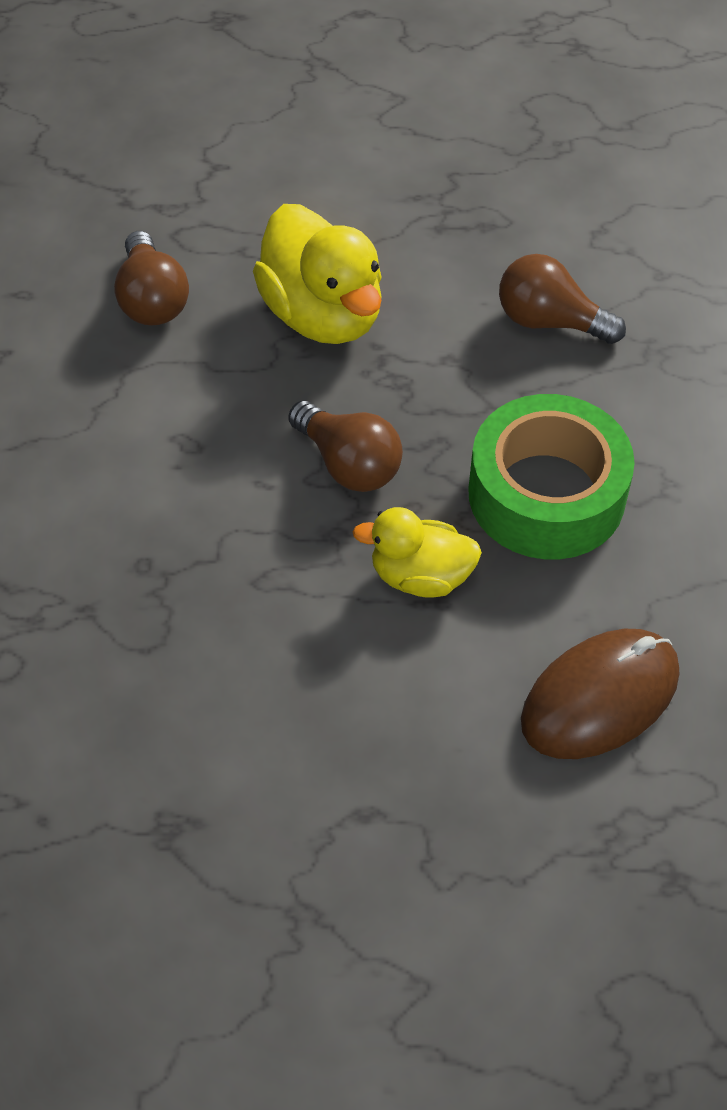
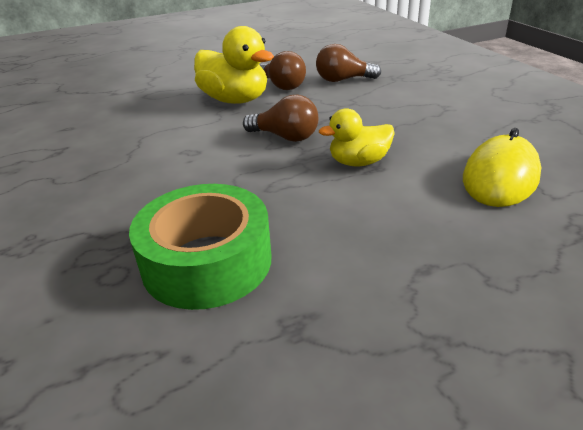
camera: 20 degrees left, 20 degrees down
(151, 300) = (142, 114): brown light bulb -> brown light bulb (282, 86)
(546, 494) = (393, 122): green tape -> green tape (207, 261)
(600, 698) = (500, 177): brown mouse -> yellow mouse

